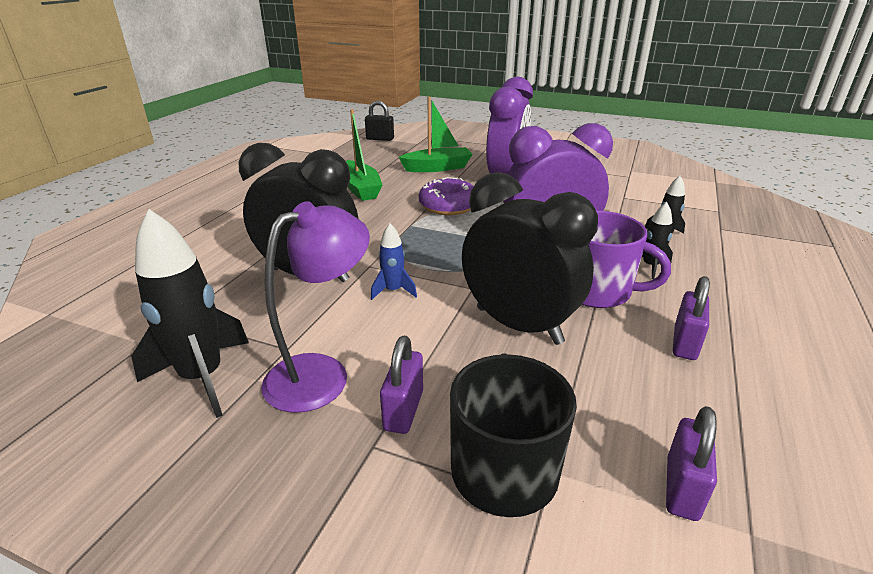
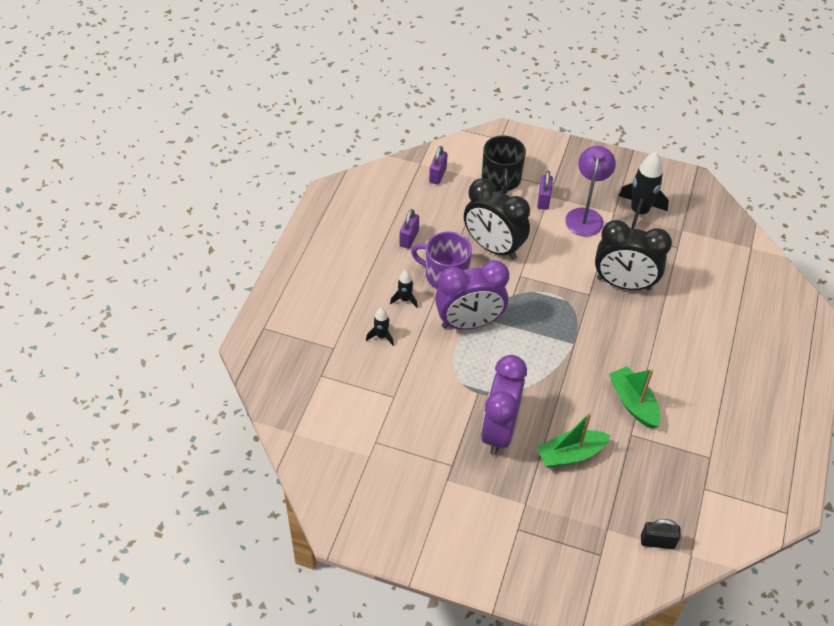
camera: 175 degrees right, 20 degrees up
(322, 374) = (585, 216): purple lamp -> purple lamp turned 150 degrees clockwise
(393, 291) = (567, 271): blue rocket -> none
(448, 206) = (548, 374): purple donut -> none

